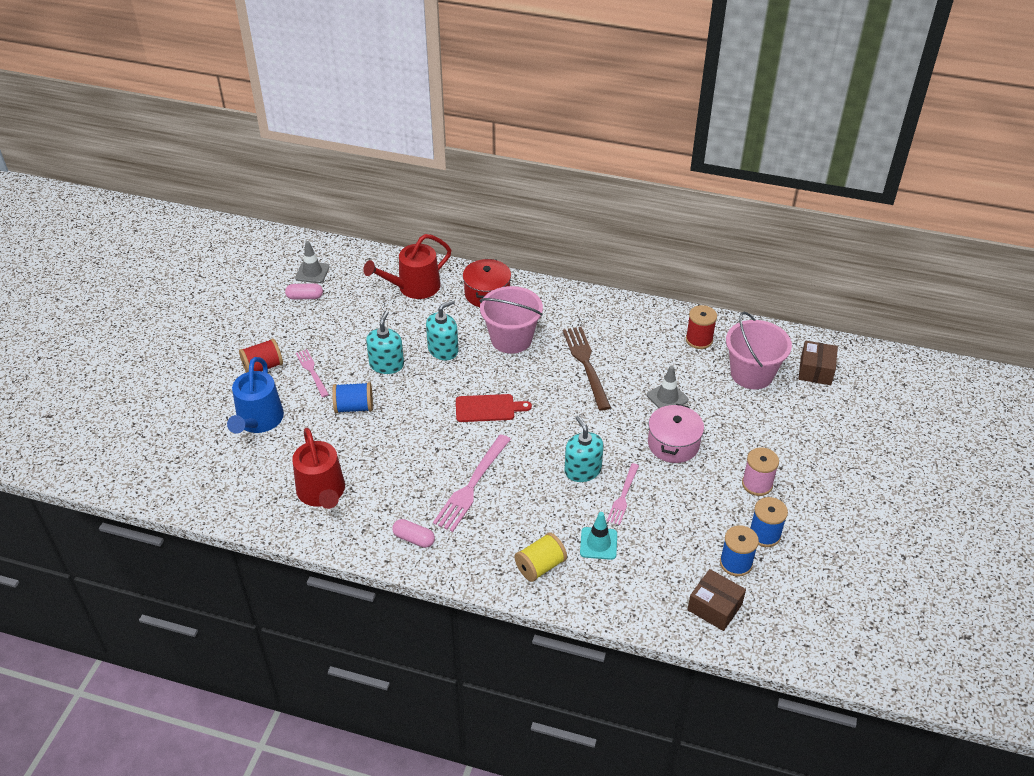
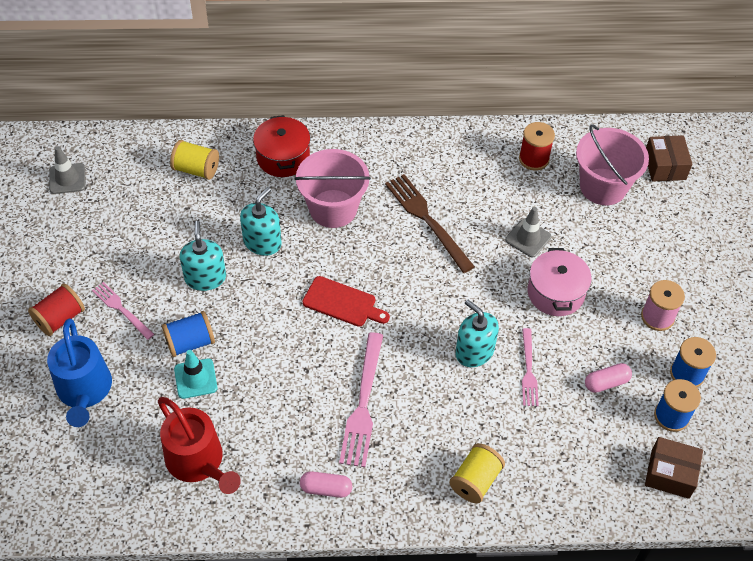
camera: 20 degrees left, 10 degrees up
(305, 297) = (72, 213): pink capsule -> pink capsule (606, 383)
(414, 287) = (196, 169): red watering can -> yellow spool
(488, 408) = (342, 303): red cutting board -> red cutting board turned 45 degrees clockwise
(598, 543) = (525, 435): turquoise traffic cone -> turquoise traffic cone (195, 378)

